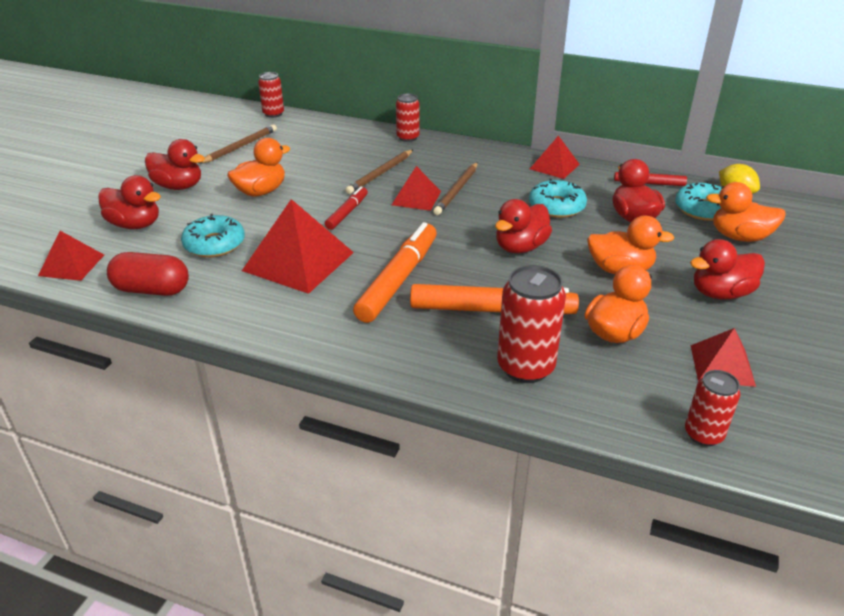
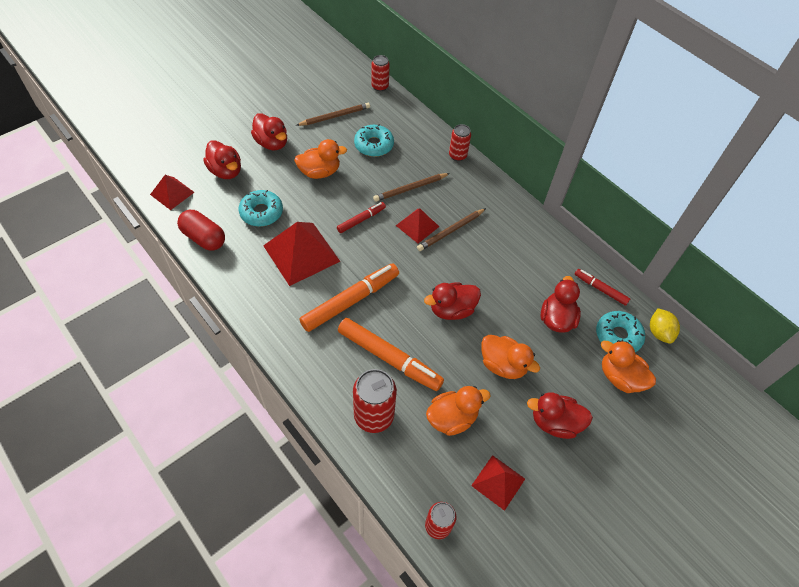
camera: 25 degrees right, 20 degrees up
(554, 166) = (542, 237): red pyramid -> none
(556, 206) = (509, 281): turquoise donut -> turquoise donut (374, 145)

